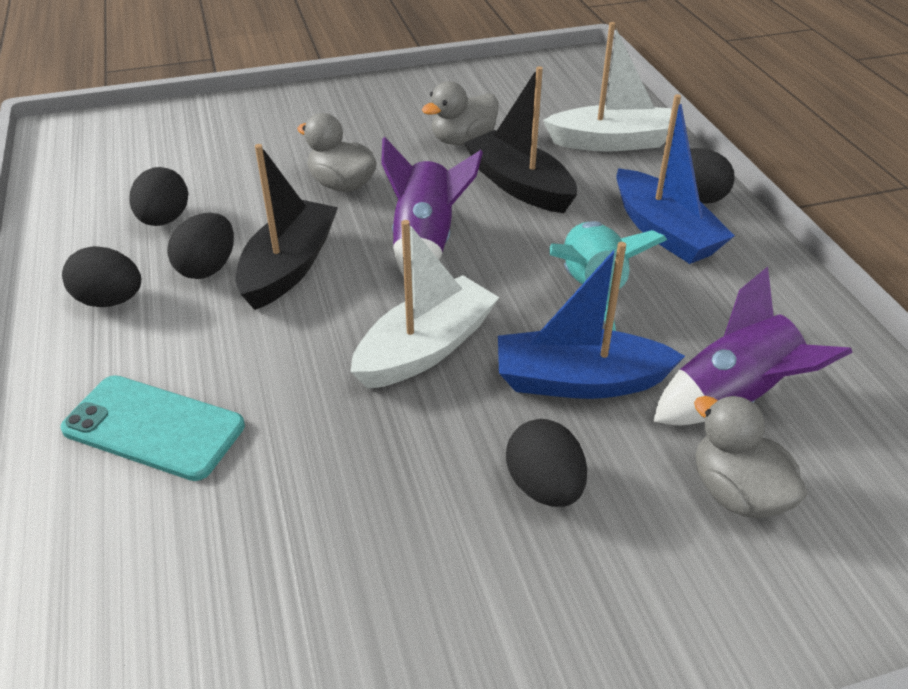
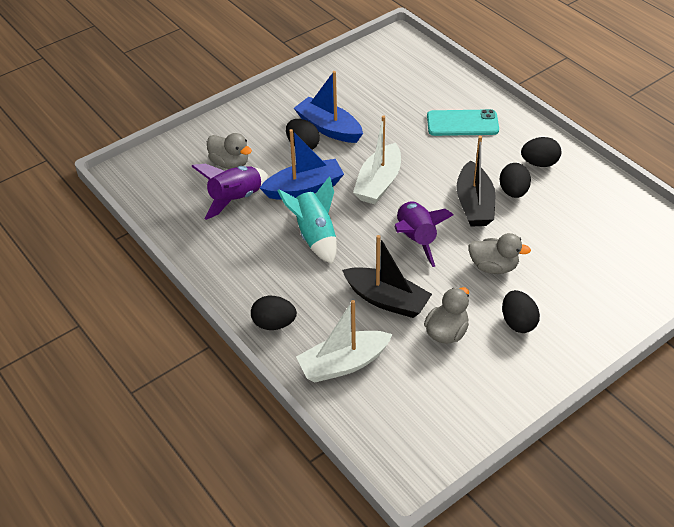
camera: 160 degrees right, 5 degrees up
(164, 220) = (566, 212): black egg -> black egg (518, 322)
(664, 232) = (286, 288): blue boat -> blue boat (329, 128)

